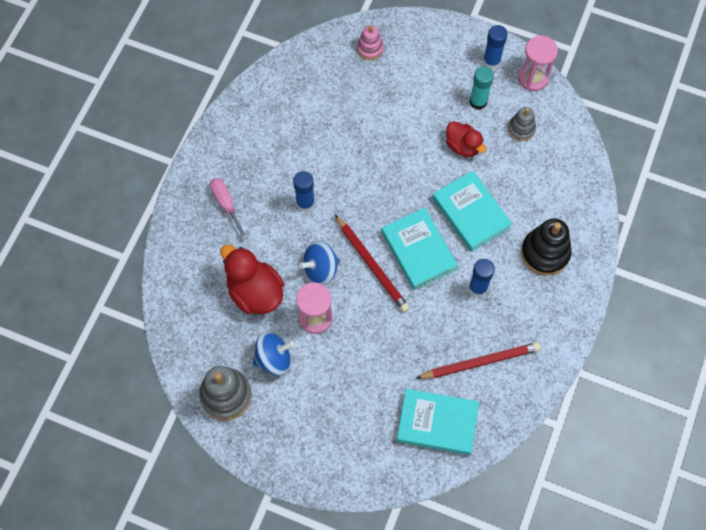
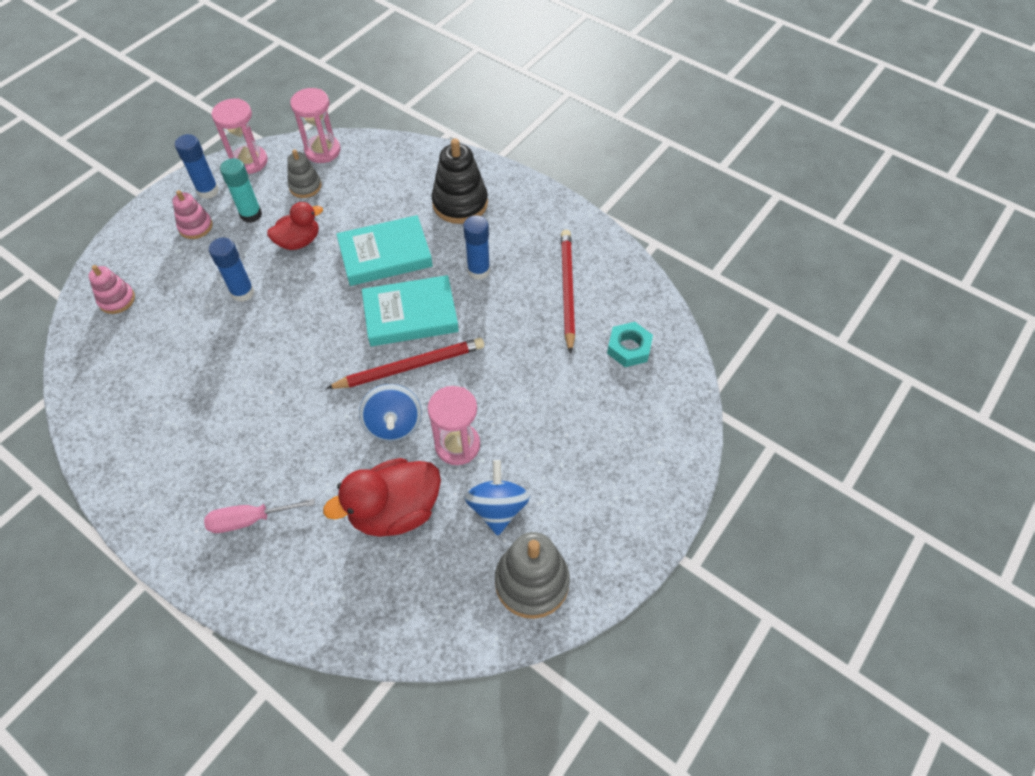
camera: 75 degrees left, 10 degrees down
(305, 203) = (294, 420): blue glue stick -> blue glue stick (242, 292)
(437, 423) = (629, 348): turquoise book -> turquoise nut
(453, 69) = (195, 226): none -> pink stacking toy
(565, 127) = (322, 151): none -> pink hourglass

